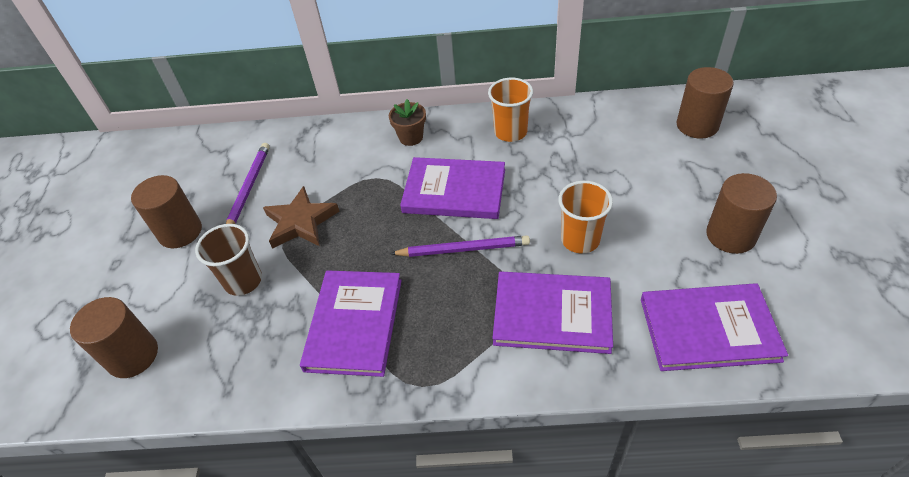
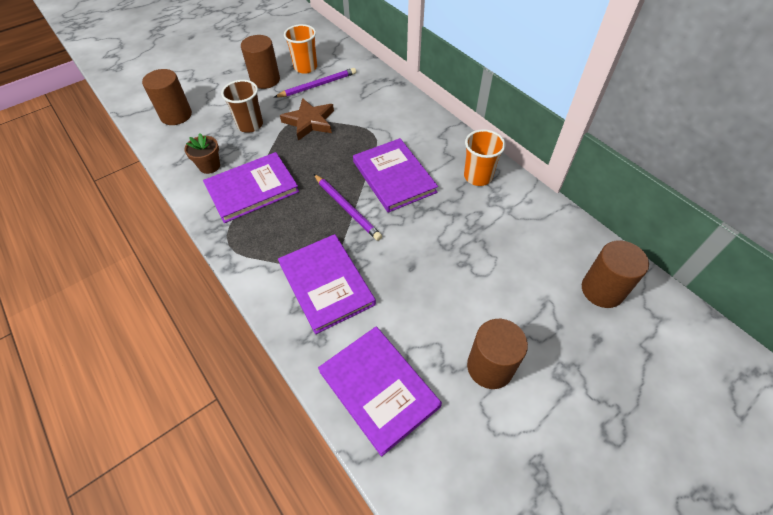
camera: 50 degrees right, 5 degrees up
(411, 137) = (423, 129): brown flower pot -> brown flower pot (209, 166)
(580, 240) = (405, 268): orange cup -> orange cup (305, 67)

